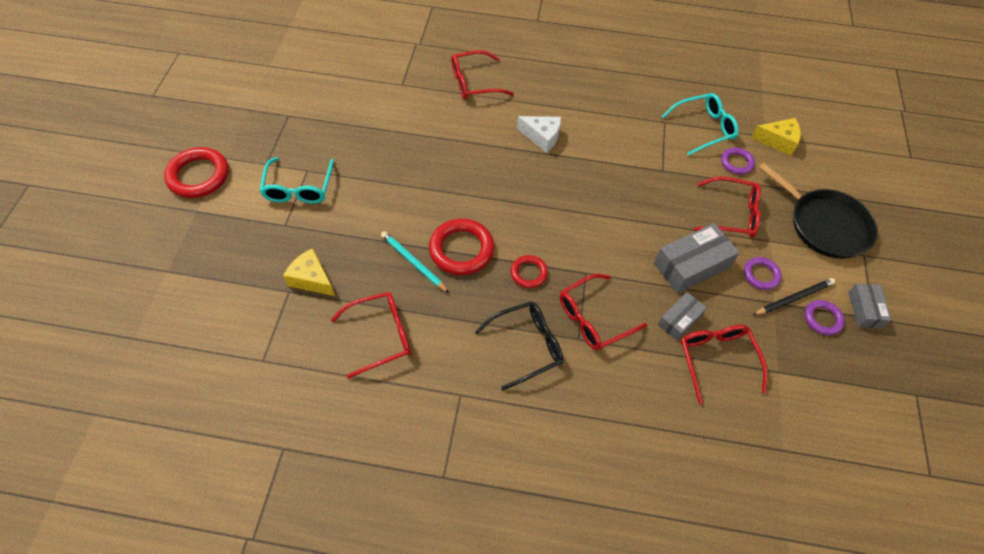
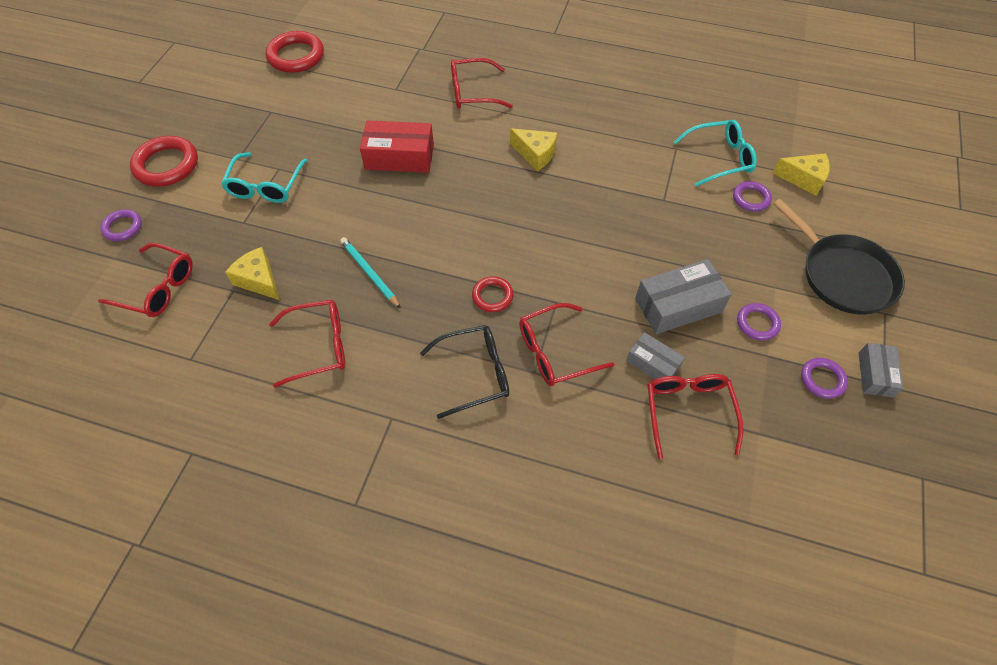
camera: 10 degrees right, 0 degrees up
(169, 240) = (123, 227): none -> purple ring
(419, 150) = (399, 157): none -> red box
(461, 249) = (424, 264): red ring -> red ring (296, 56)
(542, 137) = (535, 154): white cheese -> yellow cheese
(679, 320) = (653, 364): grey box -> grey box turned 75 degrees clockwise
(732, 214) = (735, 254): red glasses -> red glasses (158, 288)
(793, 298) = (791, 353): black pencil -> none

